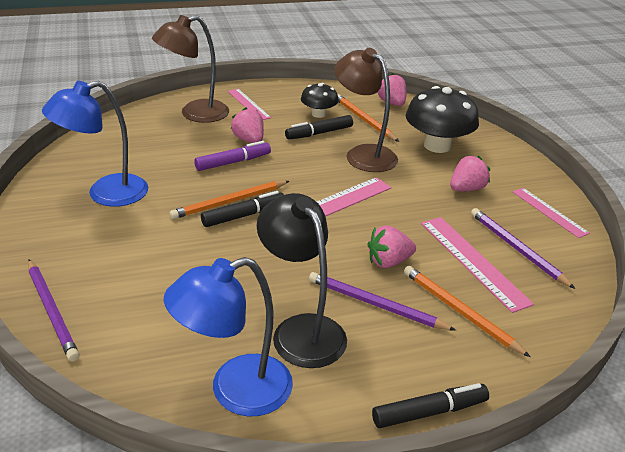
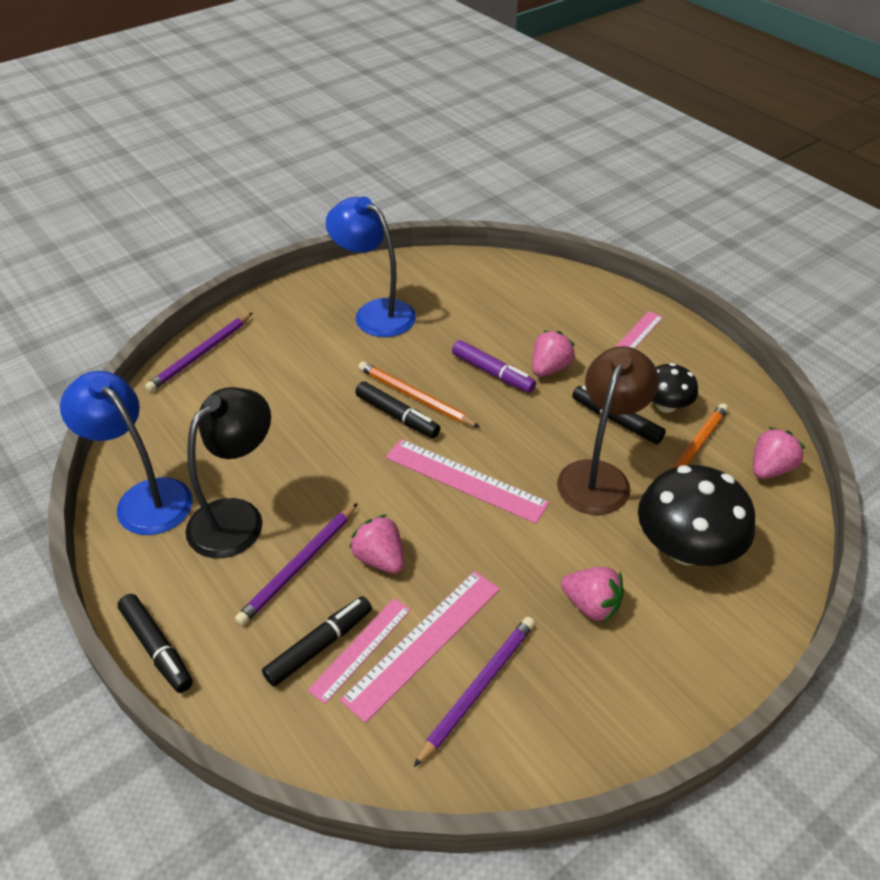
camera: 70 degrees right, 10 degrees up
(195, 114) = (572, 308): brown lamp -> none
(376, 305) = (299, 566): purple pencil -> purple pencil turned 150 degrees counterclockwise
(459, 312) = (319, 646): orange pencil -> black marker
(549, 212) = (598, 719): pink ruler -> pink ruler (361, 649)

